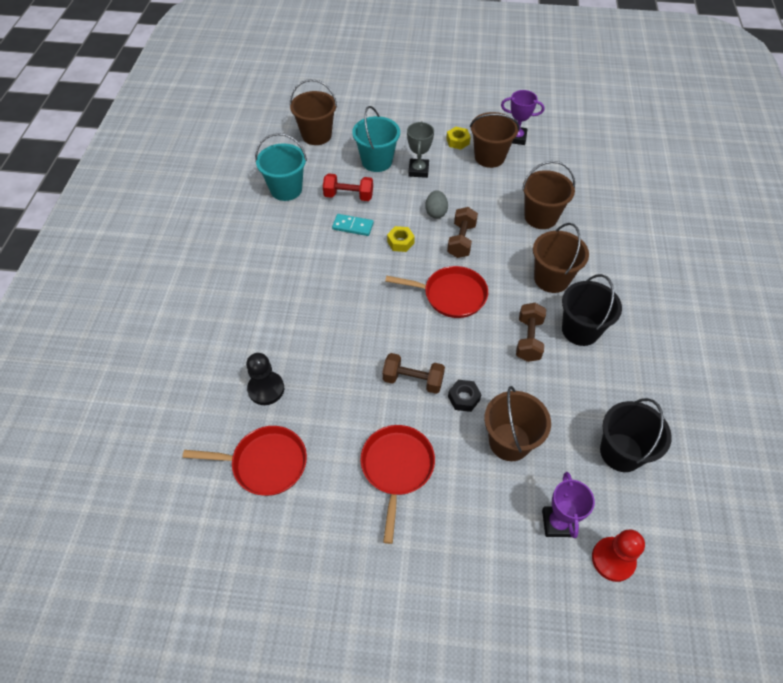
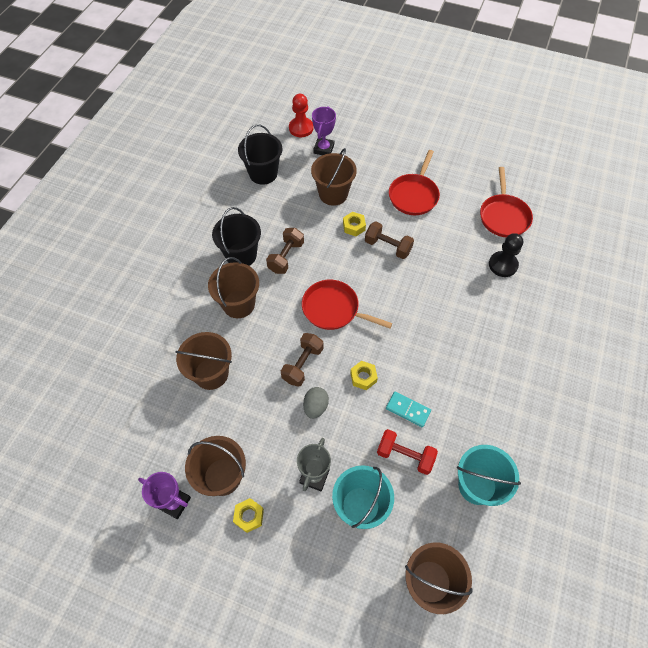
camera: 165 degrees left, 5 degrees up
(265, 463) = (503, 216): red pan -> red pan turned 105 degrees counterclockwise
(464, 398) = (354, 226): black nut -> yellow nut

